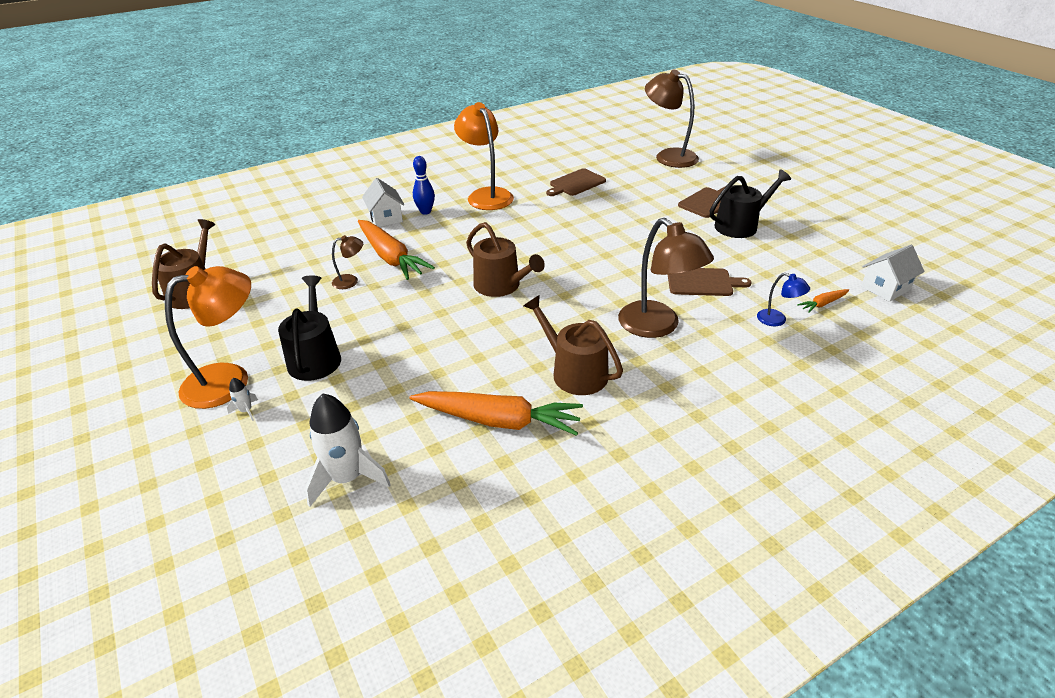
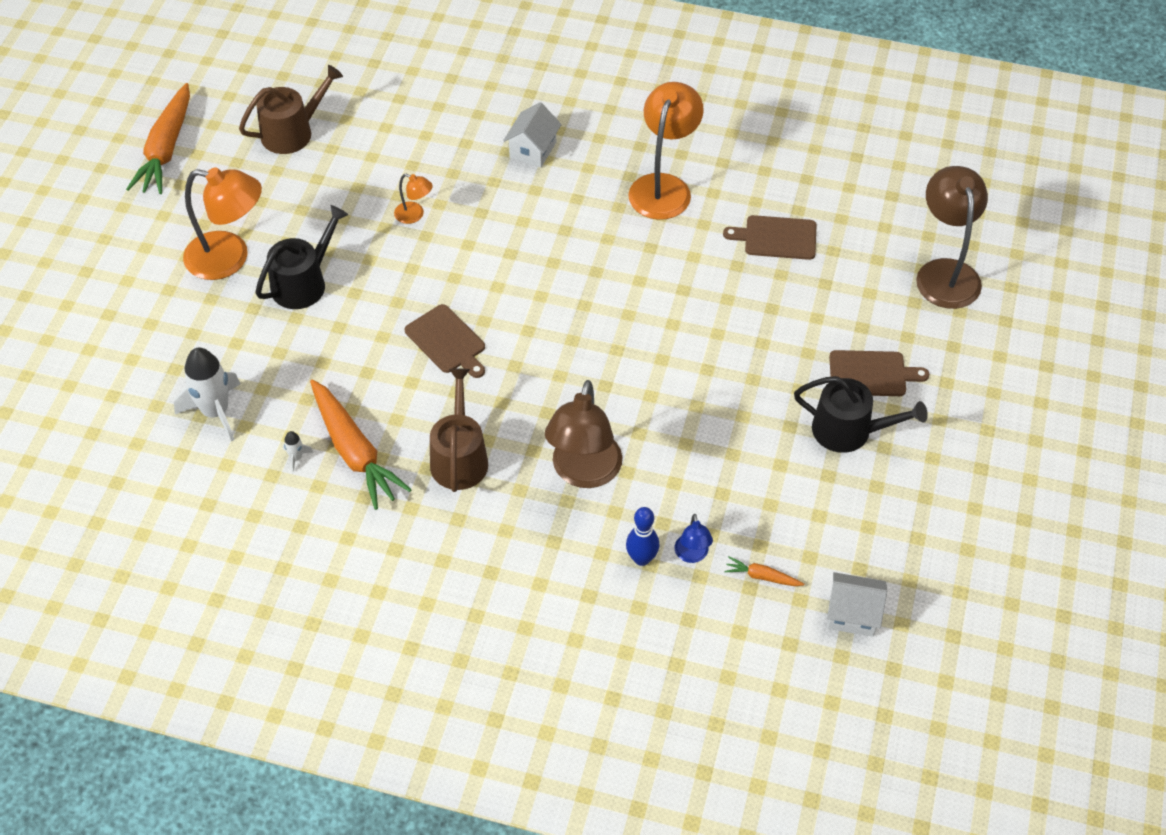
camera: 45 degrees right, 15 degrees up
(246, 411) = (213, 298): white rocket -> white rocket (296, 458)
(351, 281) = (414, 215): brown lamp -> orange lamp
(390, 257) = (477, 210): orange carrot -> orange carrot (166, 149)
(425, 212) = (578, 168): blue bowling pin -> blue bowling pin (641, 558)
(501, 286) = (522, 321): brown watering can -> none
(702, 282) = (696, 463): brown cutting board -> brown cutting board (447, 341)

